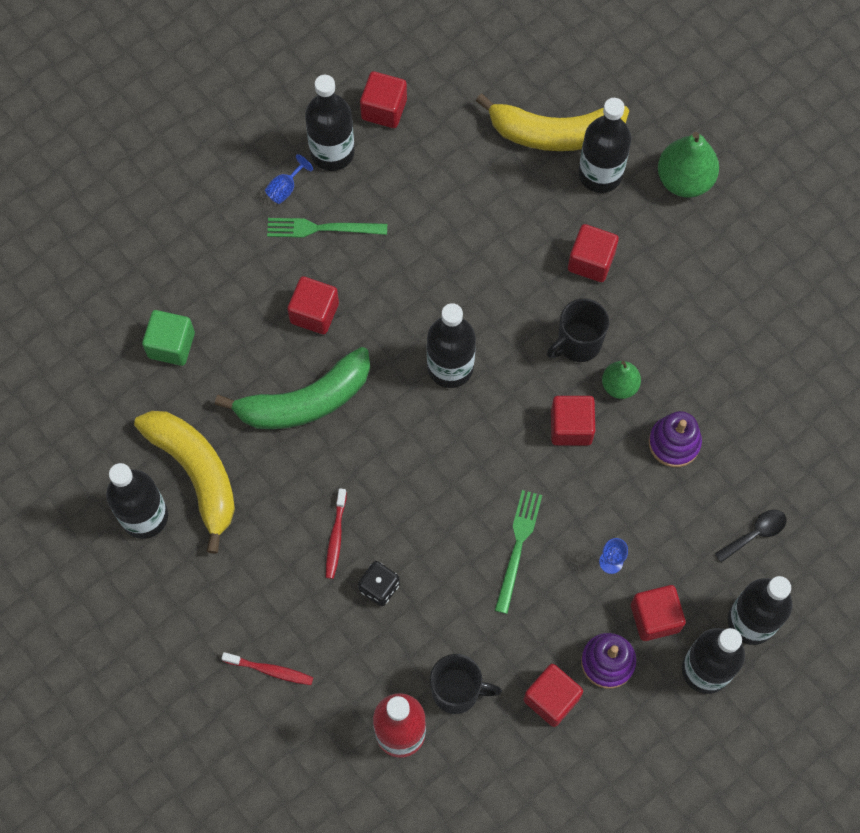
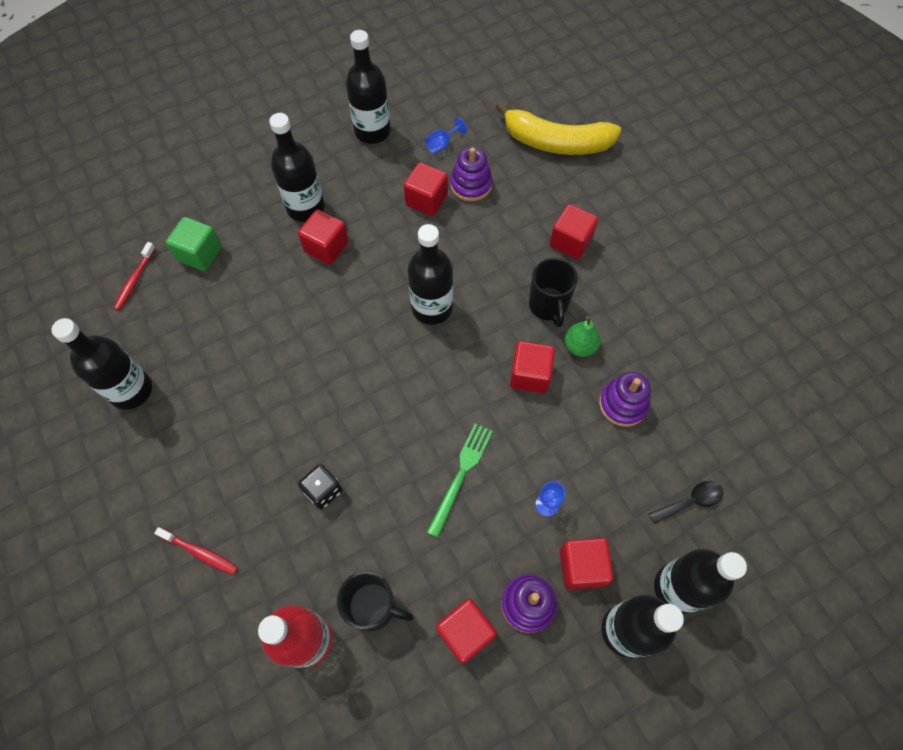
camera: 10 degrees right, 5 degrees down
(196, 473) = (187, 361): yellow banana -> none
(285, 188) = (328, 151): blue goblet -> blue goblet (442, 144)
(305, 401) = (299, 316): green banana -> none
(322, 228) = (349, 184): green fork -> none
(336, 537) = (295, 437): red toothbrush -> red toothbrush (135, 280)
(384, 109) = (421, 107): red cube -> red cube (426, 200)
(464, 206) = (471, 185): none -> purple stacking toy
(578, 343) = (548, 305): black mug -> black mug turned 75 degrees counterclockwise
(600, 174) = (589, 177): black bottle -> black bottle (305, 208)
(684, 180) = (660, 191): green pear -> none

